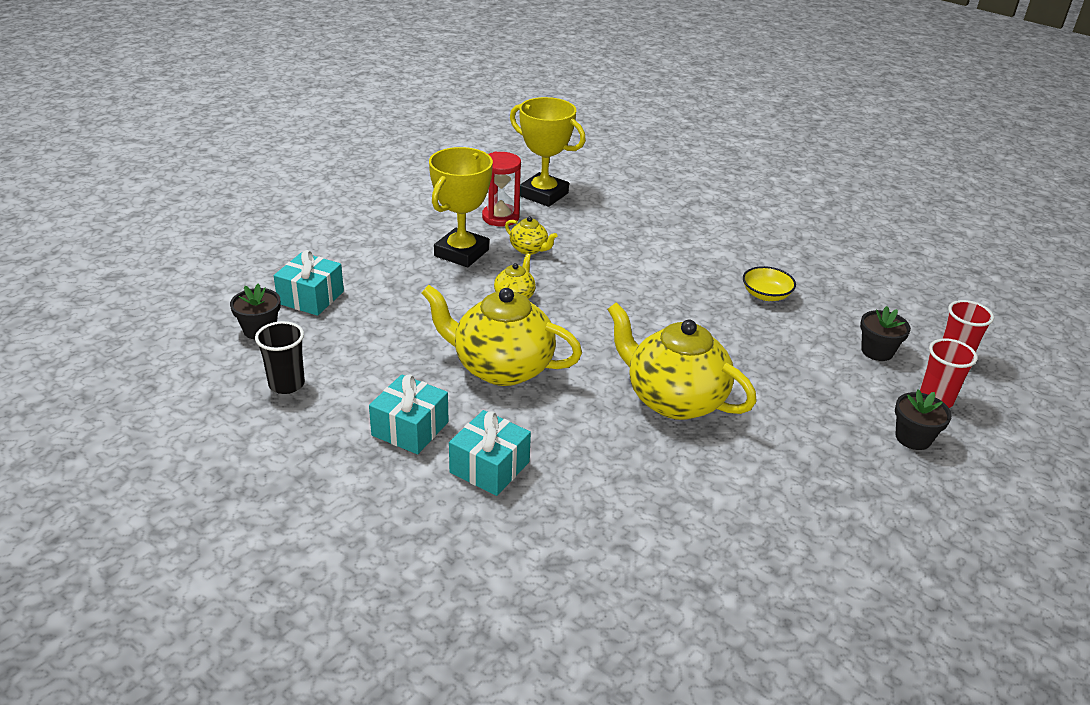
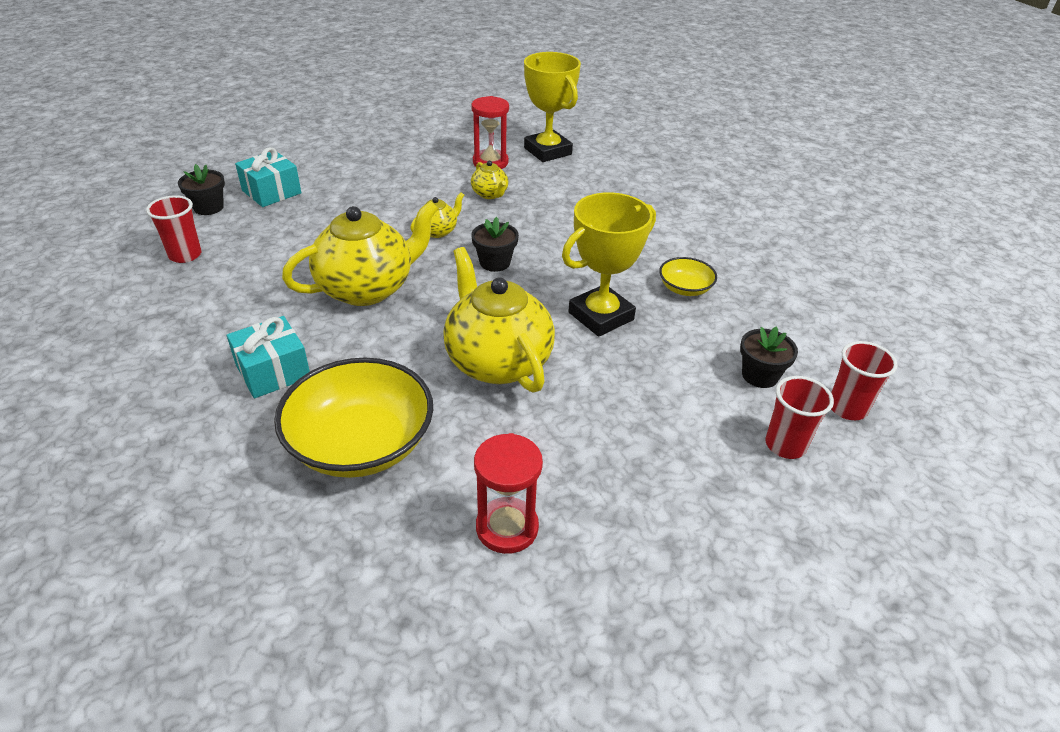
camera: 25 degrees right, 5 degrees up
(286, 384) = (185, 255): black cup -> red cup
(410, 428) = (242, 318): turquoise gift -> none
(461, 253) = (428, 184): yellow trophy -> yellow trophy (601, 316)
(501, 368) = (367, 288): yellow teapot -> yellow teapot turned 105 degrees clockwise
(626, 502) = (361, 443): none -> yellow bowl
(798, 527) = (507, 528): none -> red hourglass
(913, 438) = (721, 478): black flower pot -> black flower pot (495, 262)

